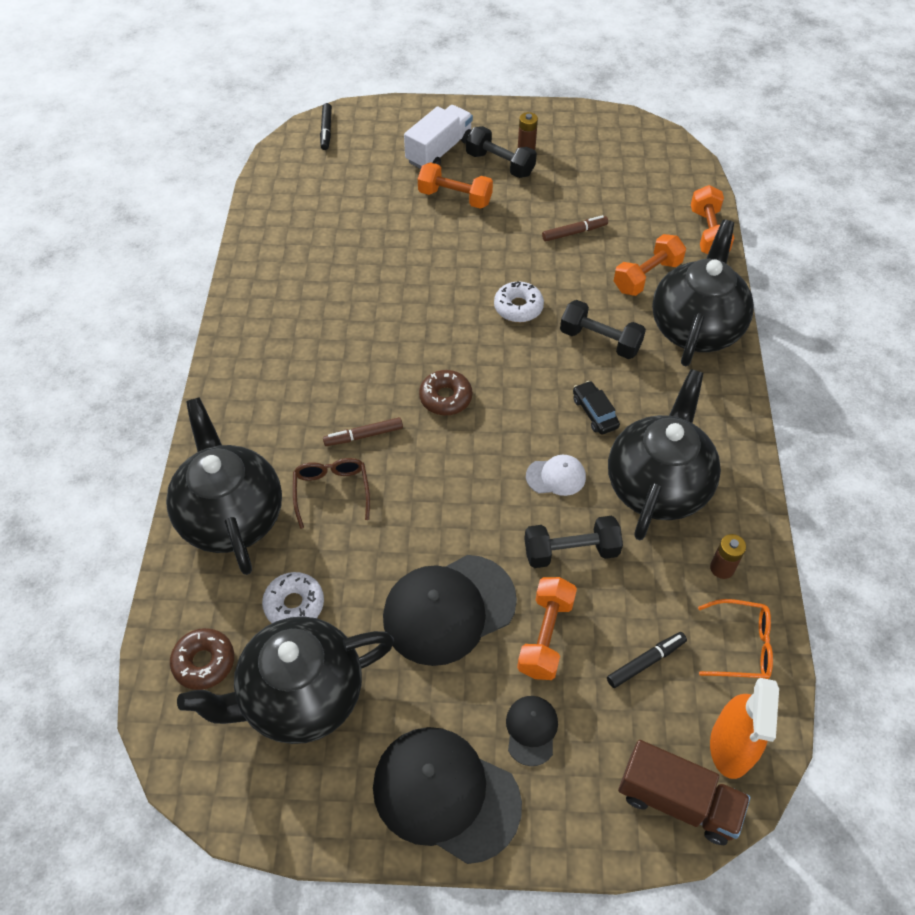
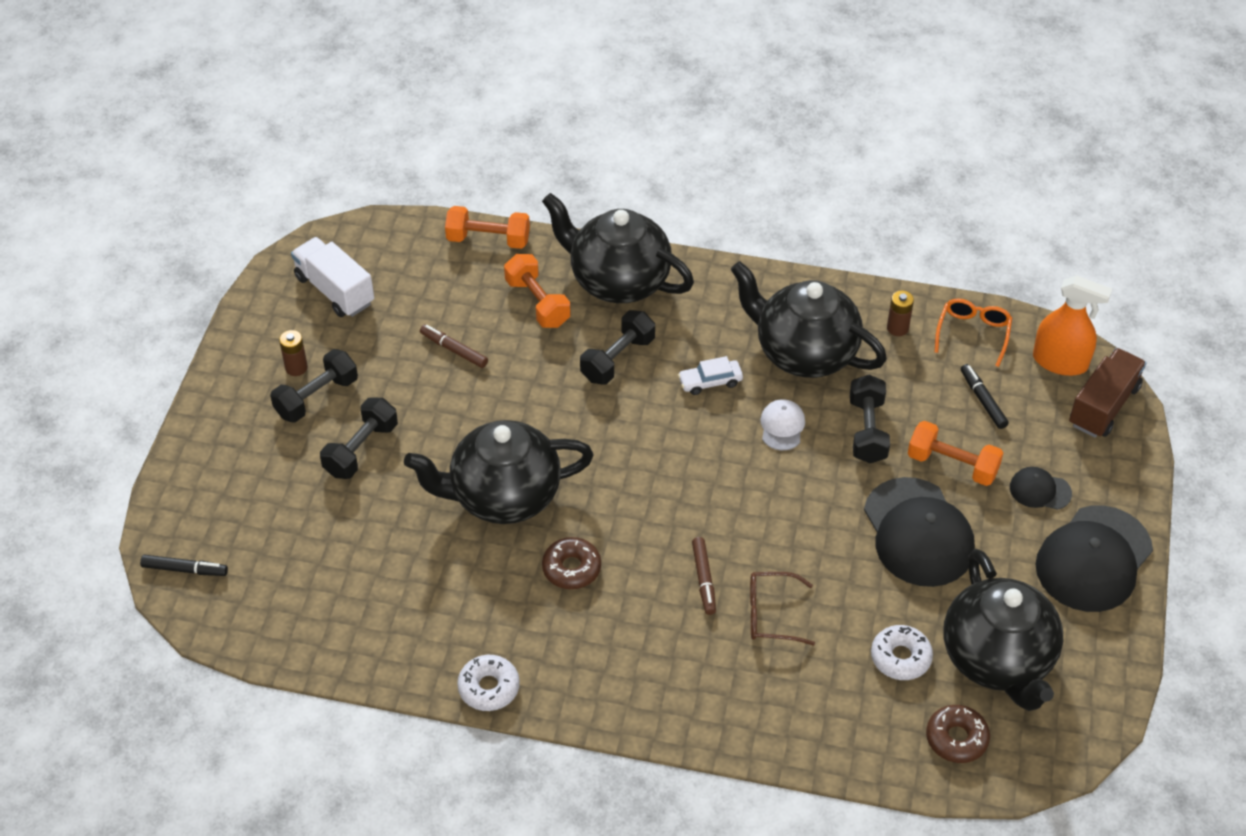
camera: 80 degrees left, 5 degrees down
(231, 516) = (788, 708): black teapot -> black teapot (503, 496)
(439, 151) = (270, 453): white truck -> white truck (334, 290)
(445, 398) = (667, 501): brown donut -> brown donut (571, 568)
(455, 197) = (361, 449): orange dumbbell -> black dumbbell
(518, 307) = (554, 419): white donut -> white donut (489, 688)
(574, 232) = (454, 350): brown marker -> brown marker turned 45 degrees counterclockwise
(594, 412) = (710, 382): black car -> white car

